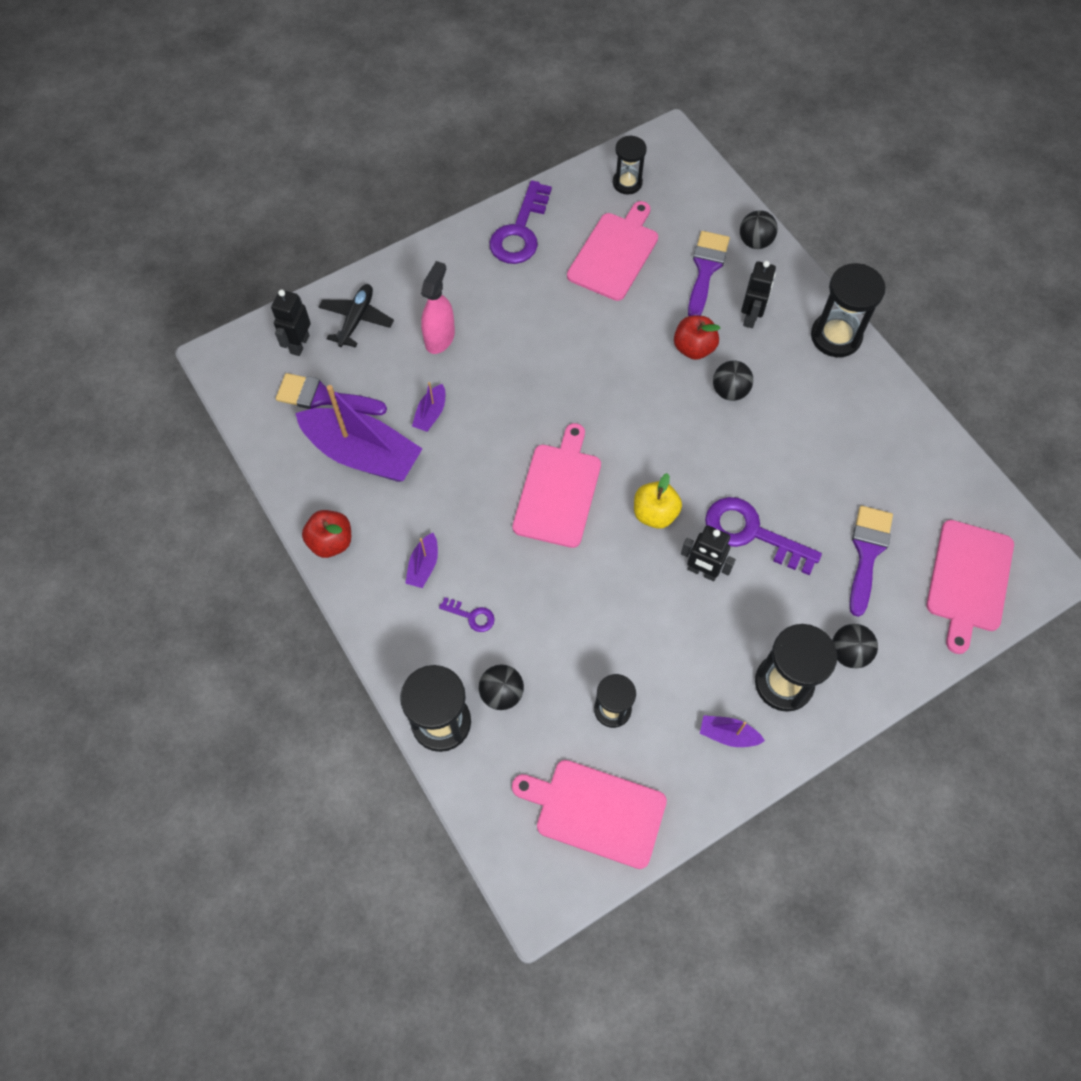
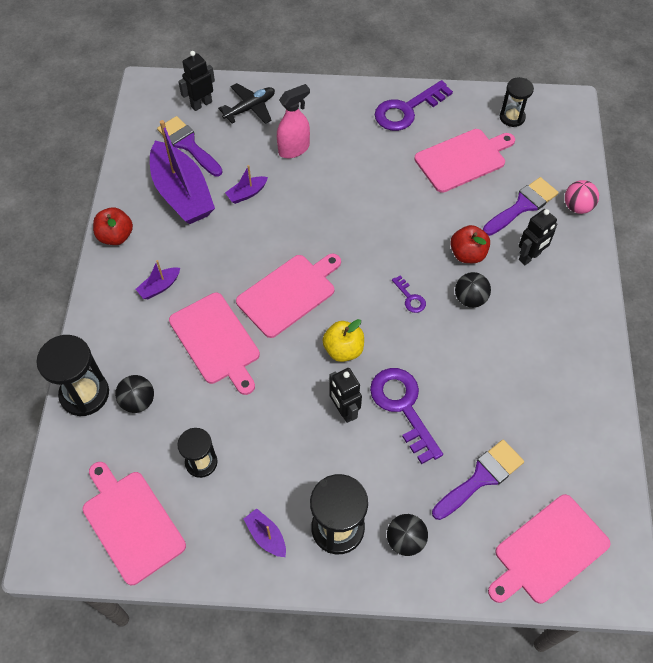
camera: 35 degrees right, 5 degrees down
(471, 616) = (162, 338): purple key -> purple key (410, 298)
(527, 583) = (216, 341): none -> pink cutting board
(755, 242) = (577, 207): black ball -> pink ball
(836, 336) = (587, 307): black hourglass -> none

